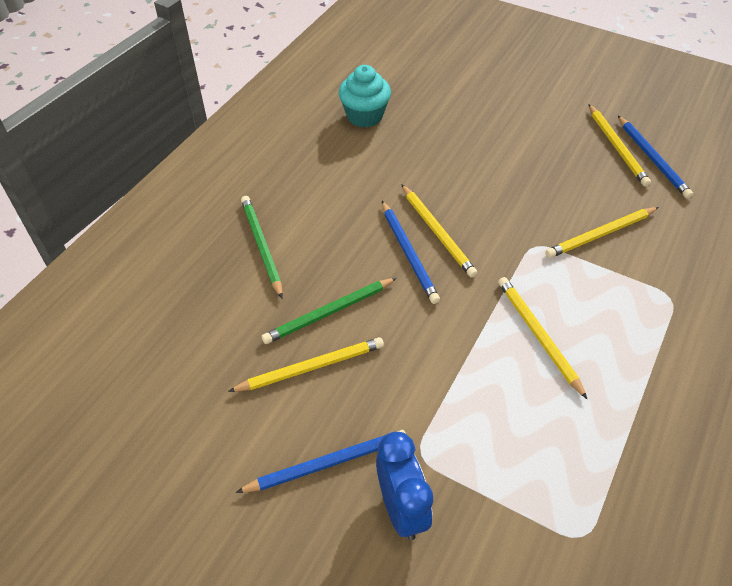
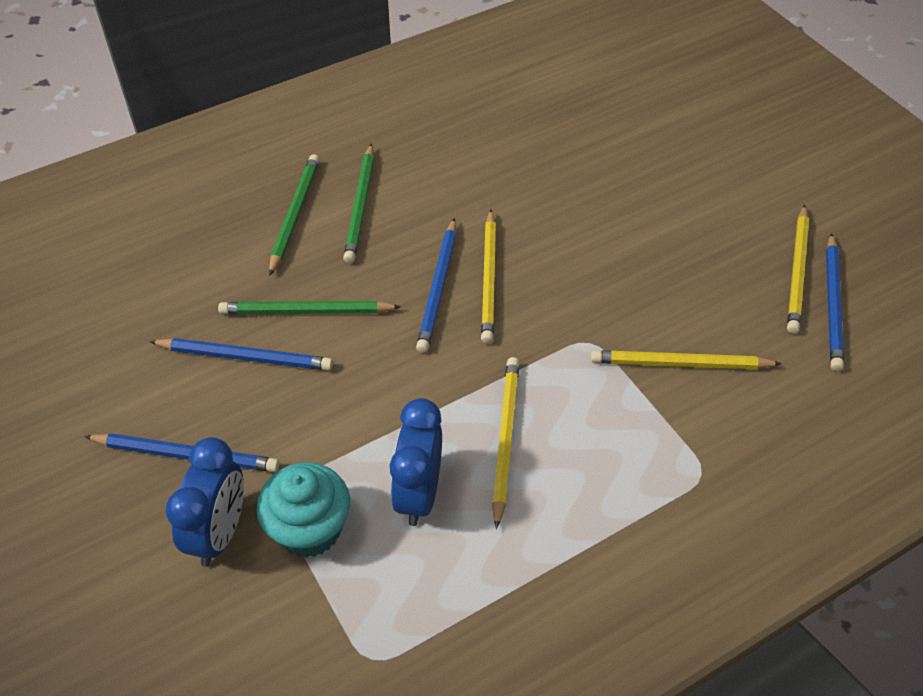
camera: 30 degrees right, 0 degrees up
(306, 220) = (361, 206): none -> green pencil
(311, 367) = (245, 357): yellow pencil -> blue pencil
(364, 116) = (517, 117): turquoise cupcake -> turquoise cupcake (309, 529)
(515, 403) = (418, 494): none -> blue clock

